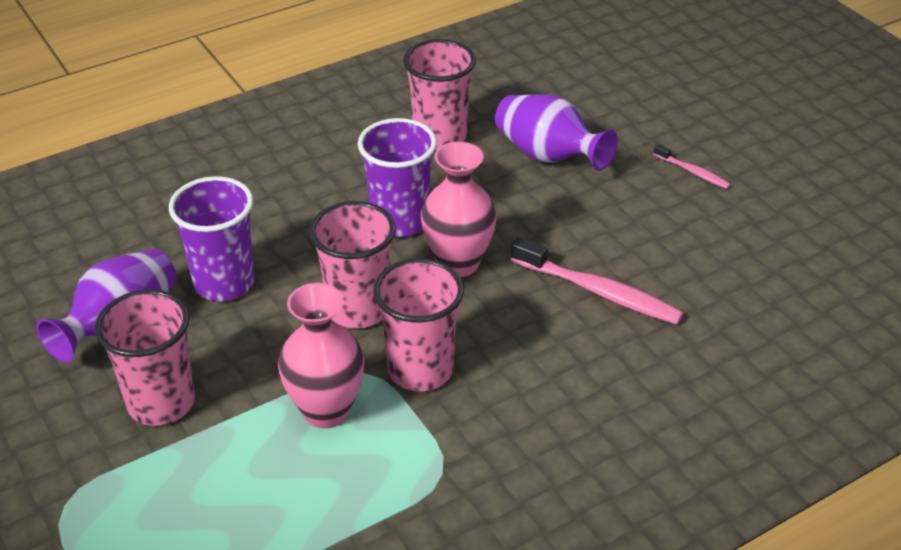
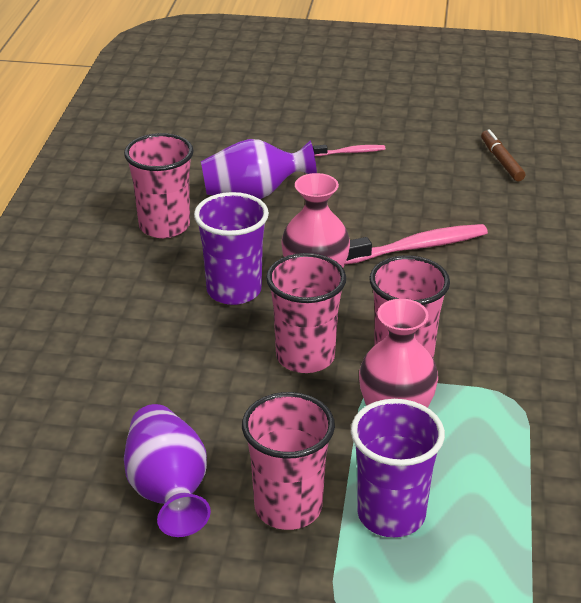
camera: 50 degrees left, 5 degrees down
(224, 283) = (188, 409): purple cup -> purple cup (391, 514)
(823, 272) = (501, 161): none -> brown marker

